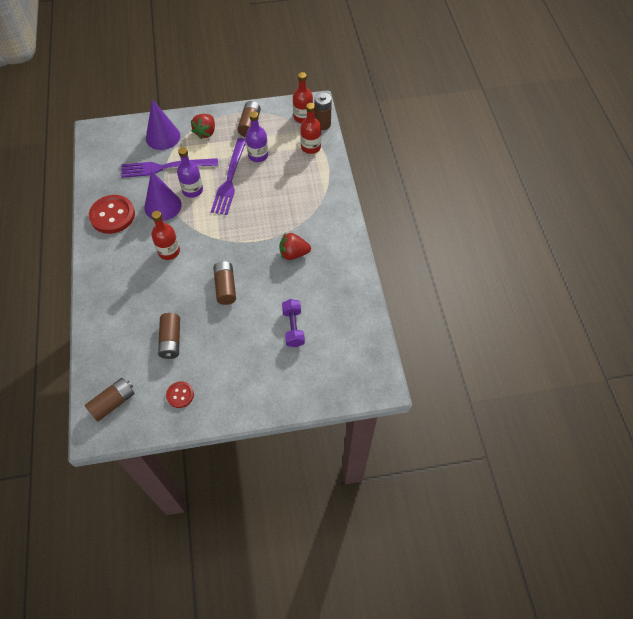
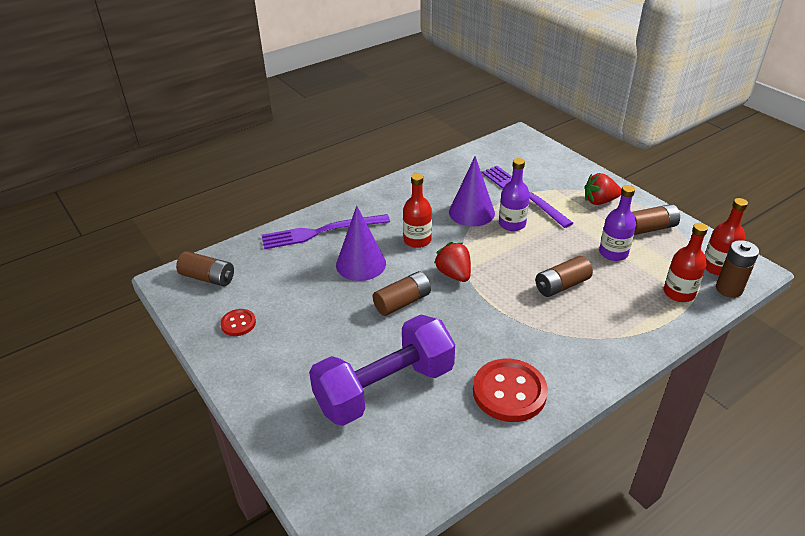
camera: 65 degrees right, 20 degrees down
(112, 215) = (430, 186): red button -> red button (509, 392)
(163, 137) = (560, 176): purple cone -> purple cone (361, 264)
(171, 340) = (304, 288): brown battery -> brown battery (561, 285)
(230, 179) = (555, 244): purple fork -> purple fork (321, 232)
(293, 253) = (497, 343): red strawberry -> red strawberry (454, 274)
(293, 328) = (385, 388): purple dumbbell -> purple dumbbell, size x2.03

